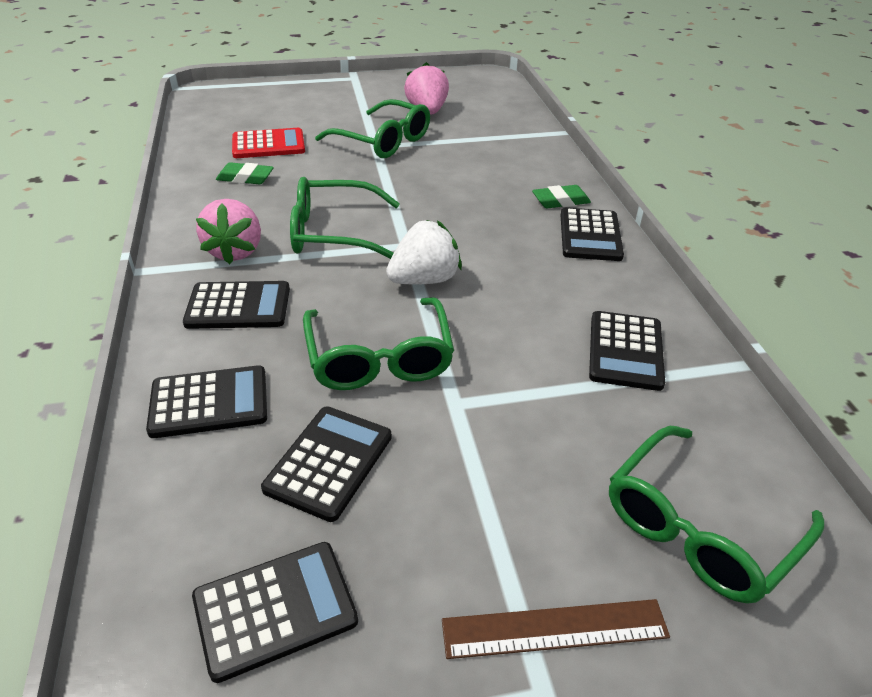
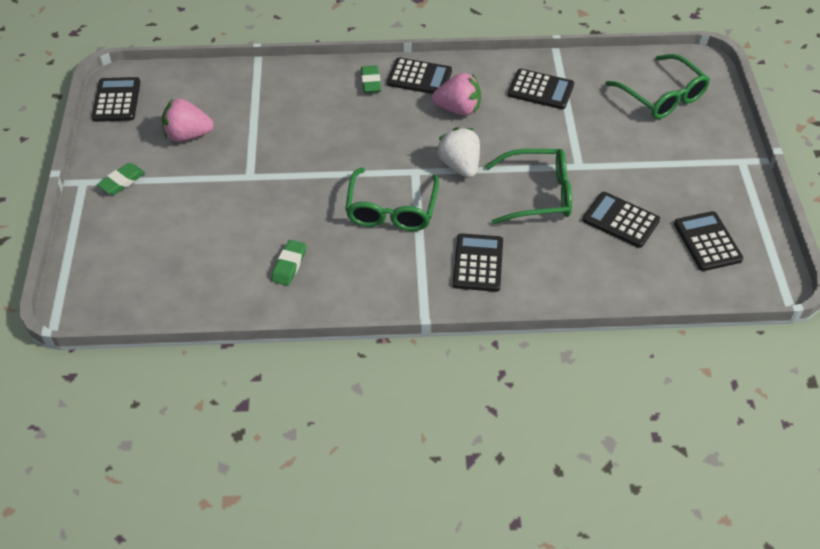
camera: 80 degrees left, 10 degrees up
(209, 402) = (572, 273): black calculator -> black calculator (116, 100)
(235, 251) = (407, 267): pink strawberry -> pink strawberry (458, 109)
(268, 145) = (226, 250): red calculator -> none
(357, 91) = (122, 181): none -> green eraser
(382, 141) = (241, 171): green glasses -> none
(554, 628) = (712, 152): brown ruler -> none

